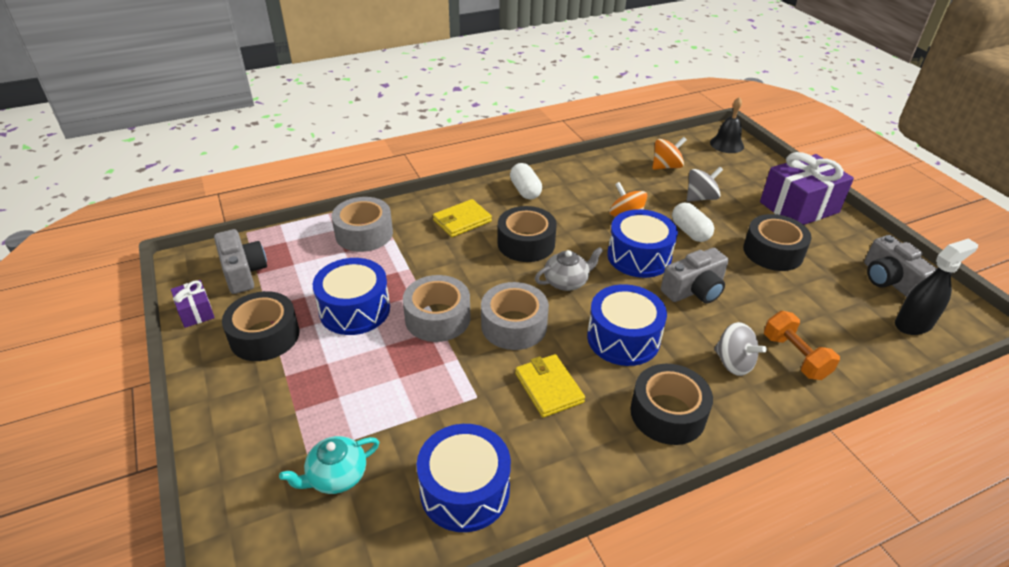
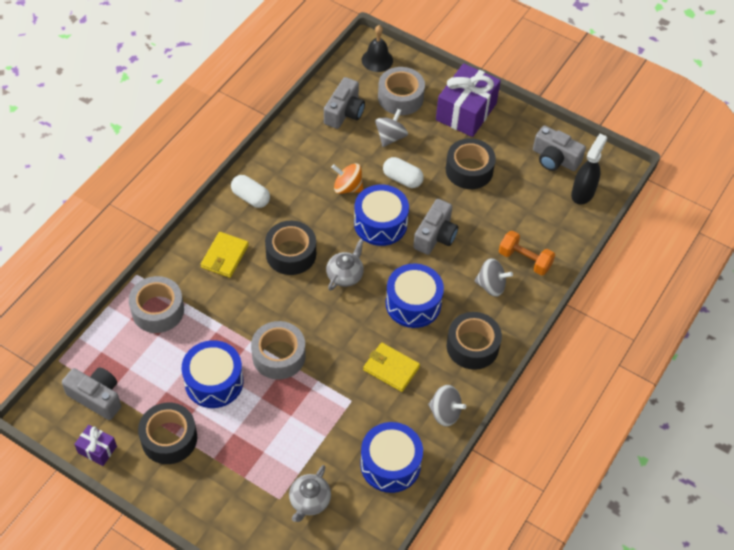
camera: 35 degrees left, 15 degrees up
(336, 476) = (309, 501): turquoise teapot -> grey teapot
(514, 325) = (335, 333): grey tape -> grey tape (400, 97)
(579, 469) = (445, 413): none -> grey spinning top
(666, 166) = (344, 112): orange spinning top -> grey camera

